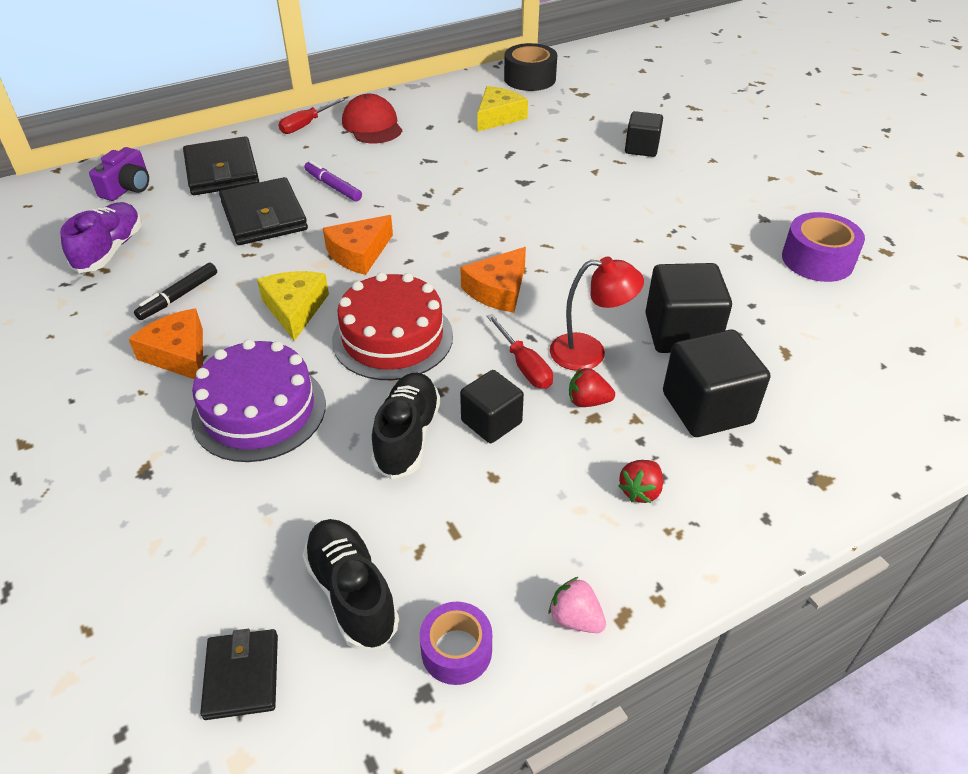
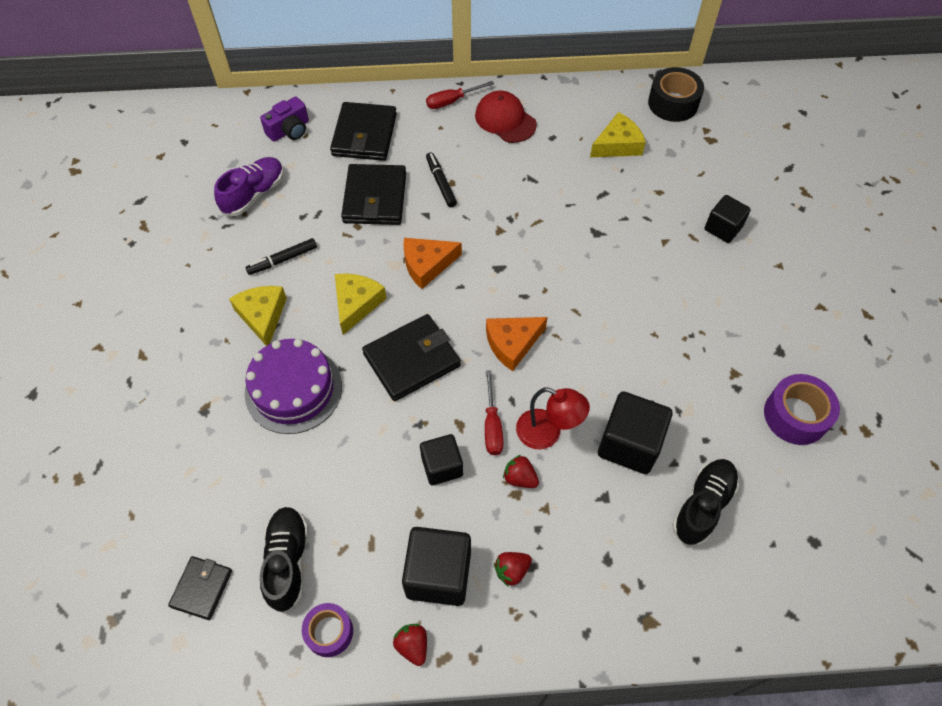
camera: 25 degrees right, 15 degrees up
(179, 354) = (262, 316): orange cheese -> yellow cheese
(333, 186) = (441, 183): purple marker -> black marker
(372, 125) = (505, 120): red cap -> red cap turned 45 degrees counterclockwise
(392, 337) = (412, 360): red cake -> black wallet
(407, 436) = (379, 453): black shoe -> black shoe (702, 506)
(575, 618) = (412, 645): pink strawberry -> red strawberry
(707, 408) = (604, 522): black cube -> black cube (438, 574)

